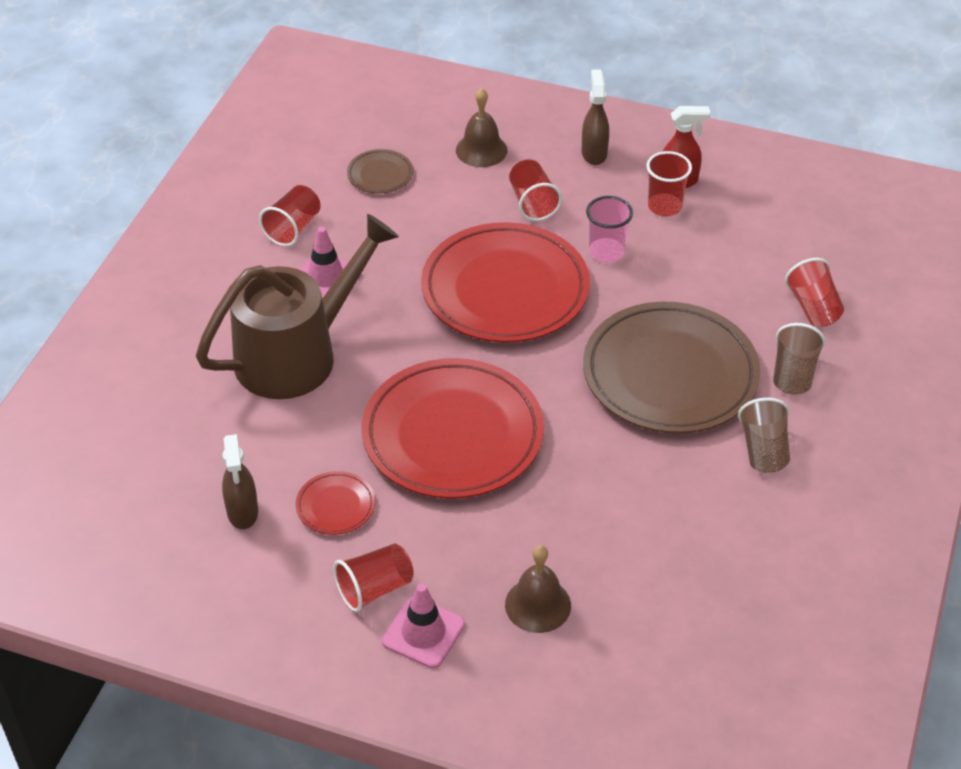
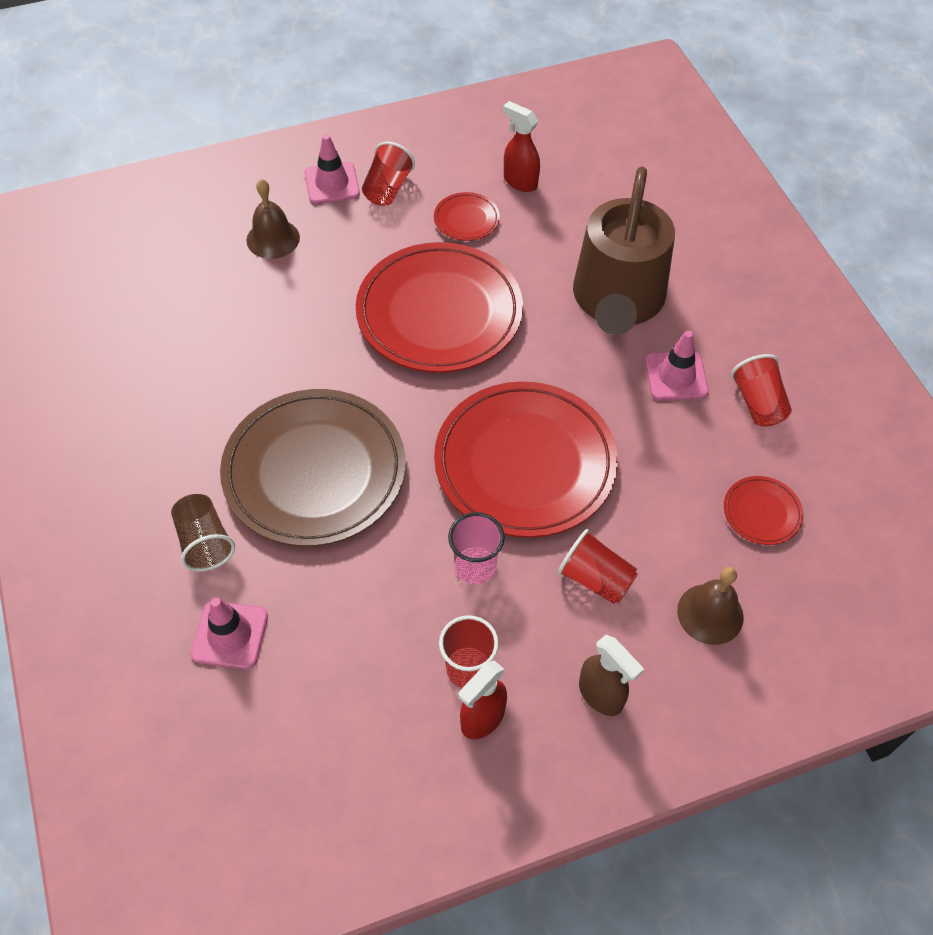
camera: 140 degrees right, 10 degrees up
(242, 512) = (520, 181): brown spray bottle -> red spray bottle
(380, 174) = (761, 512): brown plate -> red plate
(763, 450) = (186, 449): brown cup -> none
(813, 308) = (230, 635): red cup -> pink traffic cone

